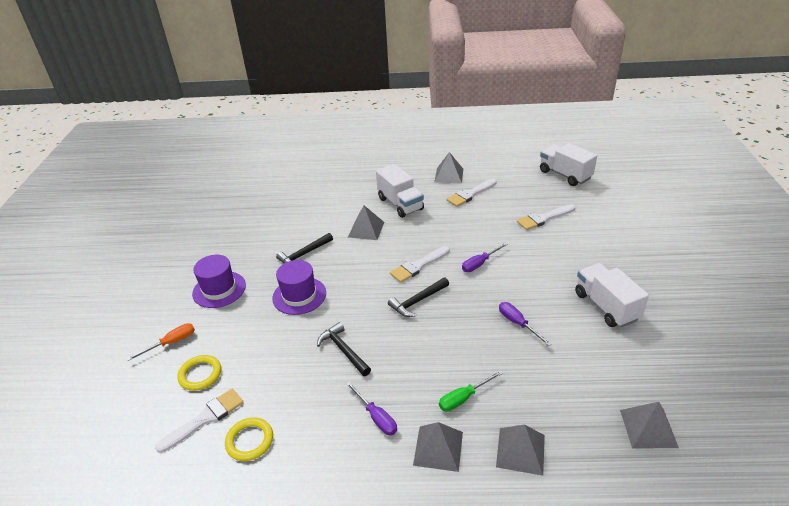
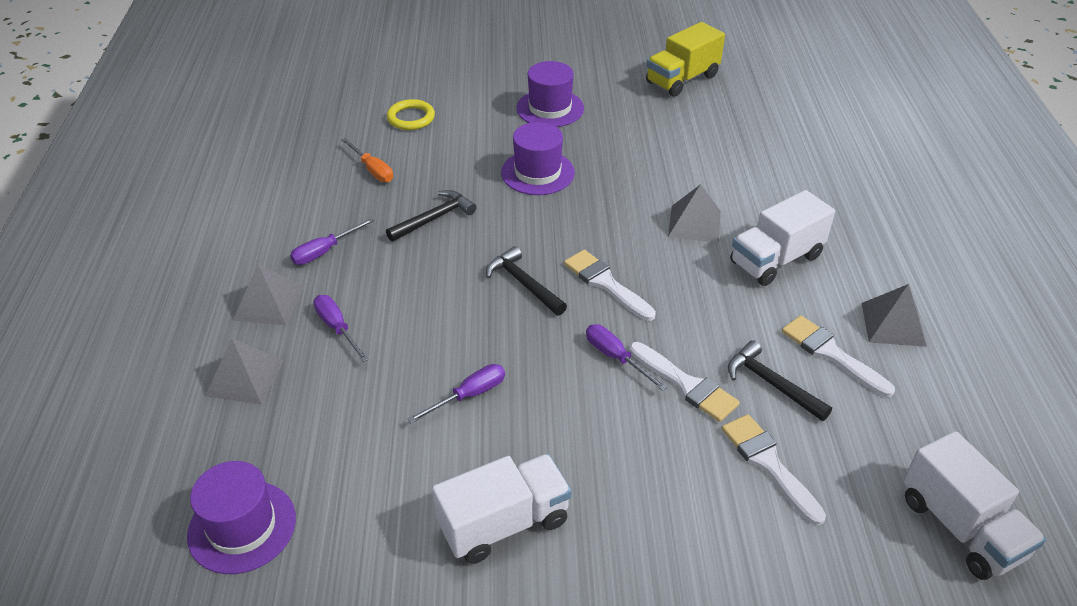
camera: 85 degrees right, 5 degrees up
(171, 343) = (460, 91): orange screwdriver -> orange screwdriver (372, 170)
(205, 418) = (350, 131): white brush -> white brush (686, 384)
(209, 225) = (682, 79): none -> yellow truck
(249, 441) = (315, 163): yellow ring -> none
(304, 254) = (625, 168): black hammer -> black hammer (771, 384)
(463, 398) = (337, 328): green screwdriver -> purple screwdriver
(565, 175) = (960, 527): white truck -> white truck turned 105 degrees clockwise
(648, 428) = (242, 527): grey pyramid -> purple hat

